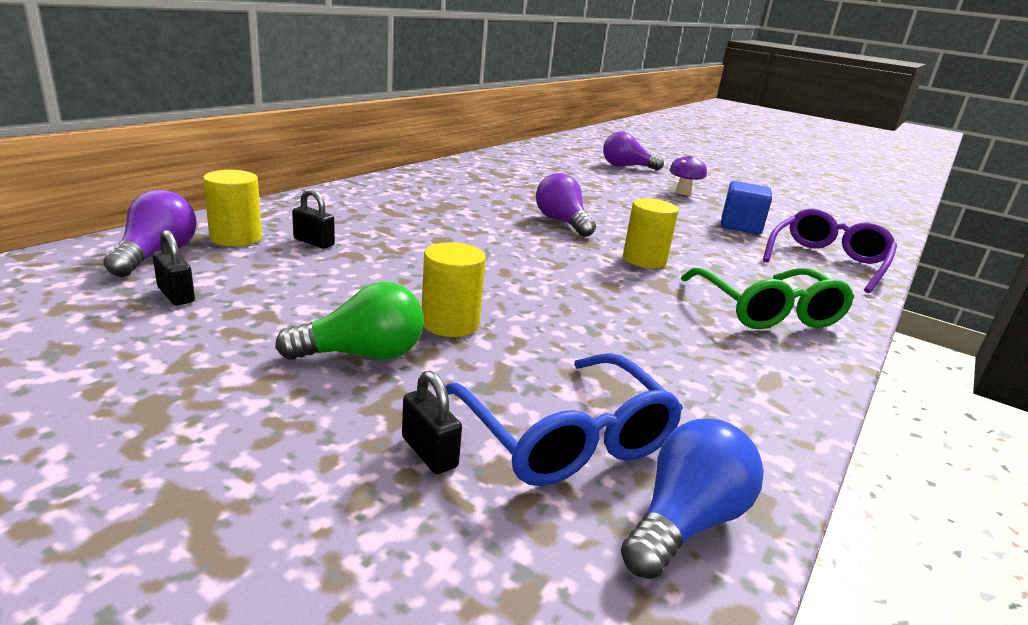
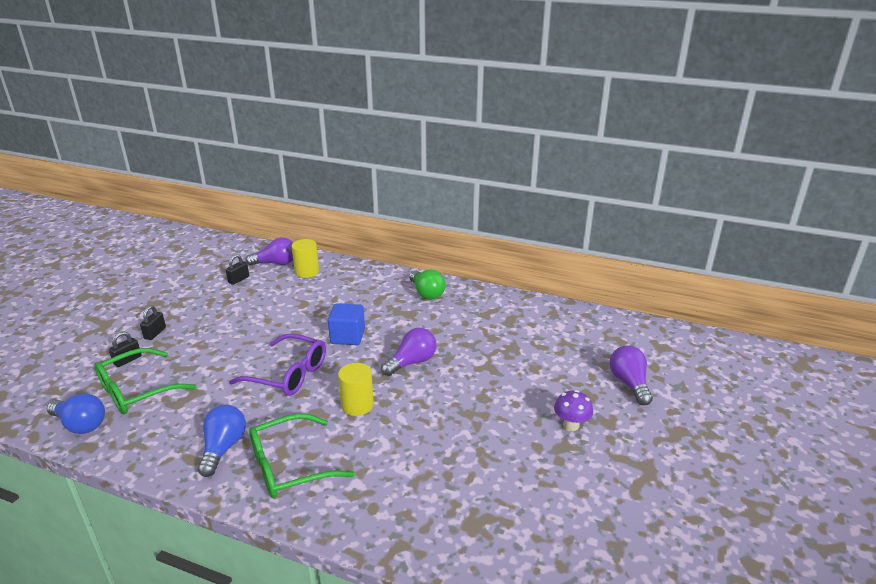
camera: 80 degrees right, 5 degrees up
(314, 242) = (313, 290): black padlock -> black padlock (155, 333)
(362, 354) = (197, 331): green light bulb -> green light bulb (426, 293)
(450, 323) = (232, 346): yellow cylinder -> none
(566, 437) = (136, 391): blue glasses -> green glasses
(739, 352) = (223, 448): none -> blue light bulb
(740, 226) = (488, 464): blue cube -> blue cube (347, 336)
(827, 261) = (425, 521): purple glasses -> purple glasses (289, 374)

